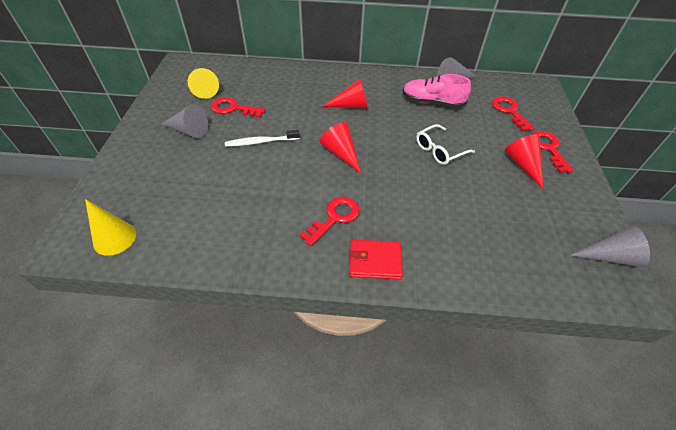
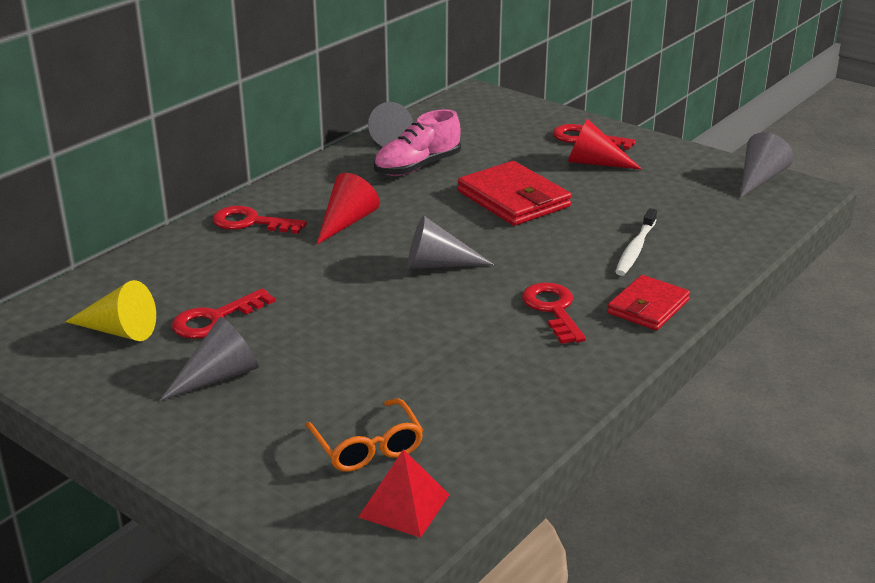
camera: 55 degrees left, 20 degrees down
(114, 238) = (404, 506): yellow cone -> red pyramid
(157, 203) = (368, 447): none -> orange glasses
(261, 142) = (334, 318): white toothbrush -> white toothbrush (635, 249)
(341, 153) = (437, 265): red cone -> grey cone
(439, 150) = (513, 199): white glasses -> red wallet
(509, 111) = (498, 130): red key -> red key (250, 222)

